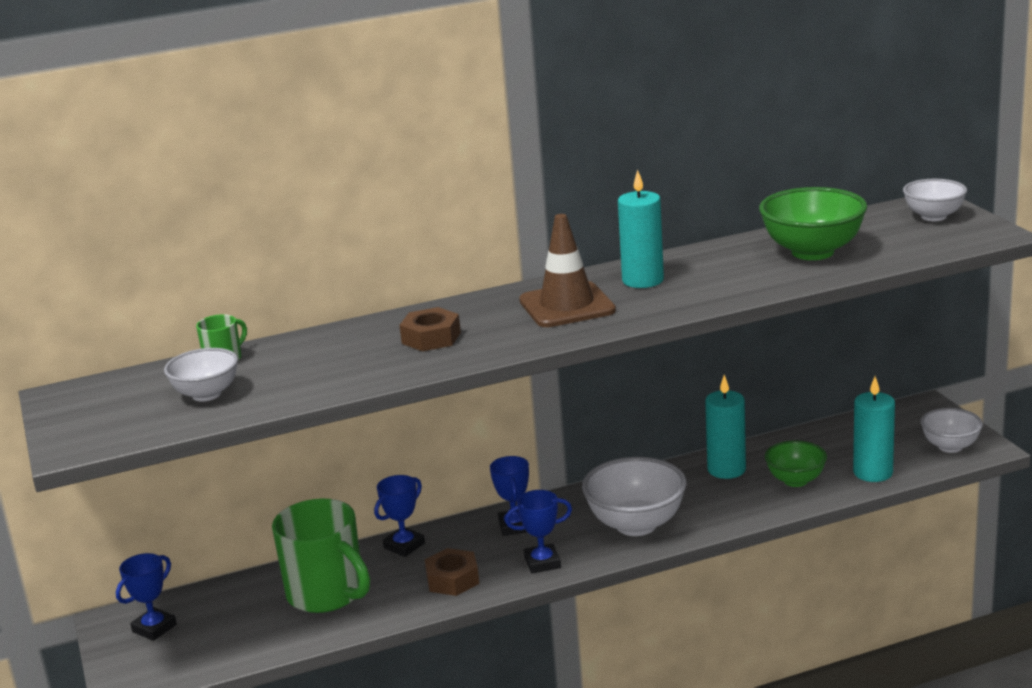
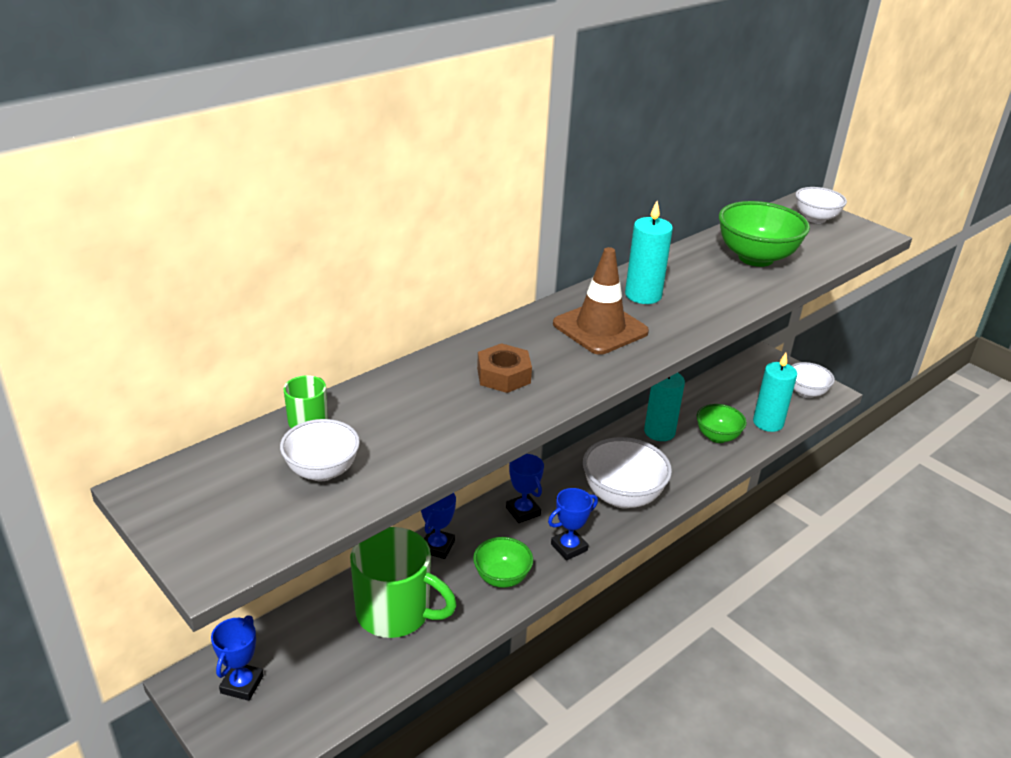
camera: 25 degrees left, 10 degrees up
(452, 579) = (502, 578): brown nut -> green bowl

